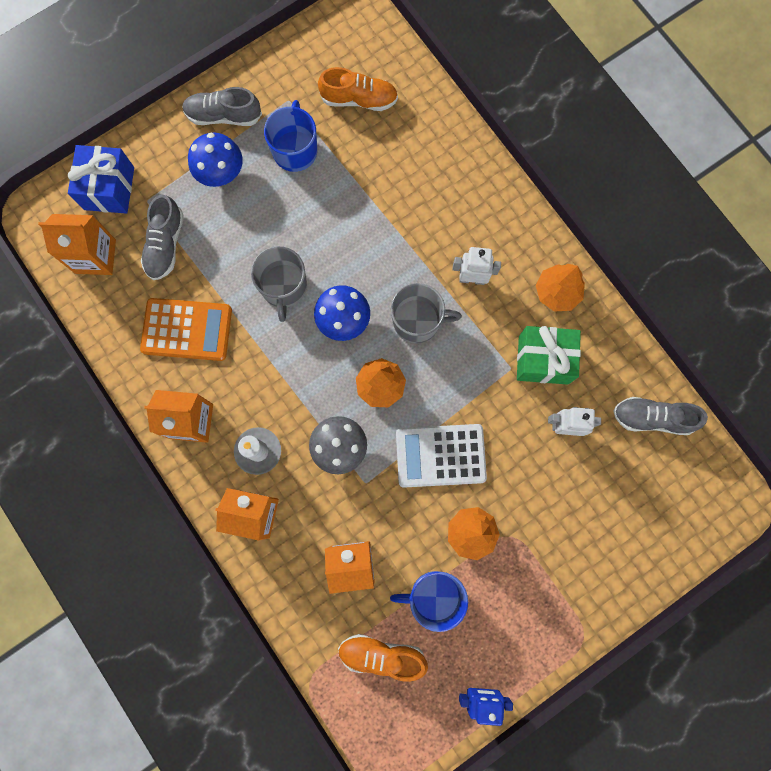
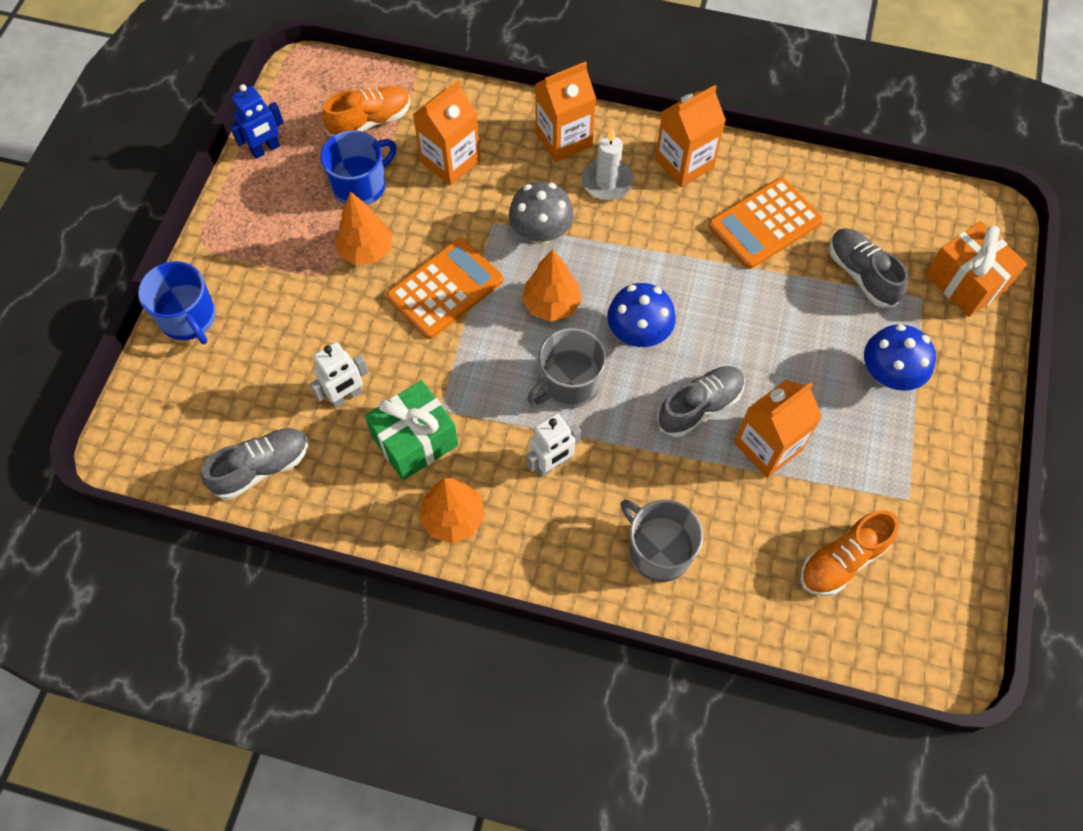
camera: 140 degrees right, 15 degrees down
(95, 256) = (906, 221): orange carton -> orange carton (767, 446)
(109, 188) = (965, 282): blue gift -> orange gift
(224, 116) = (949, 430): grey shoe -> grey shoe (699, 406)
(284, 287) = (720, 319): grey mug -> grey mug (658, 551)
(295, 150) = (846, 453): blue mug -> blue mug (189, 318)
(440, 455) = (445, 289): white calculator -> orange calculator

